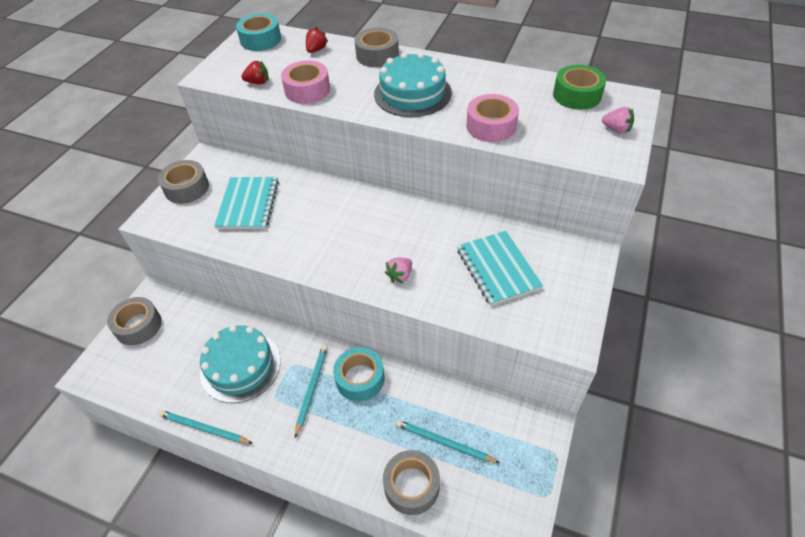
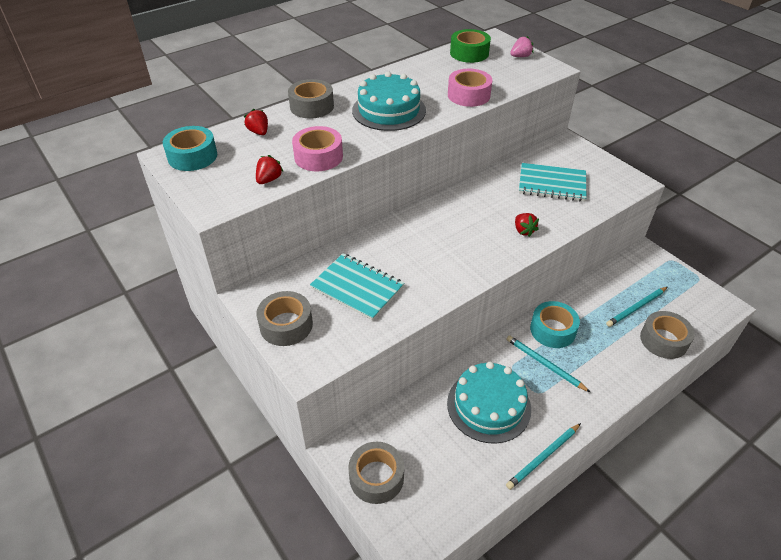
camera: 60 degrees left, 5 degrees down
(400, 276) = (523, 231): pink strawberry -> red strawberry

